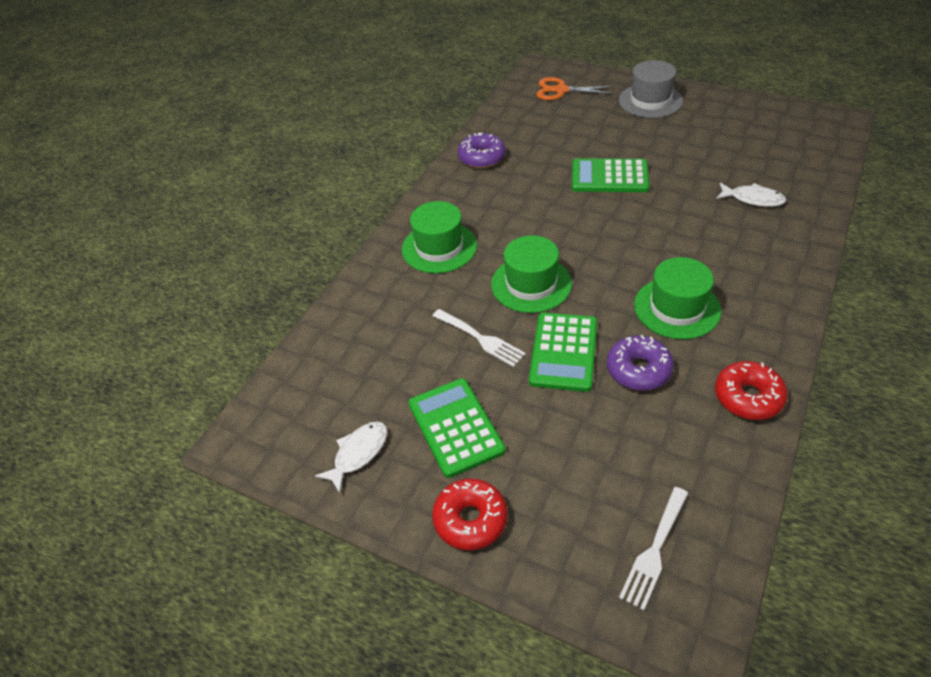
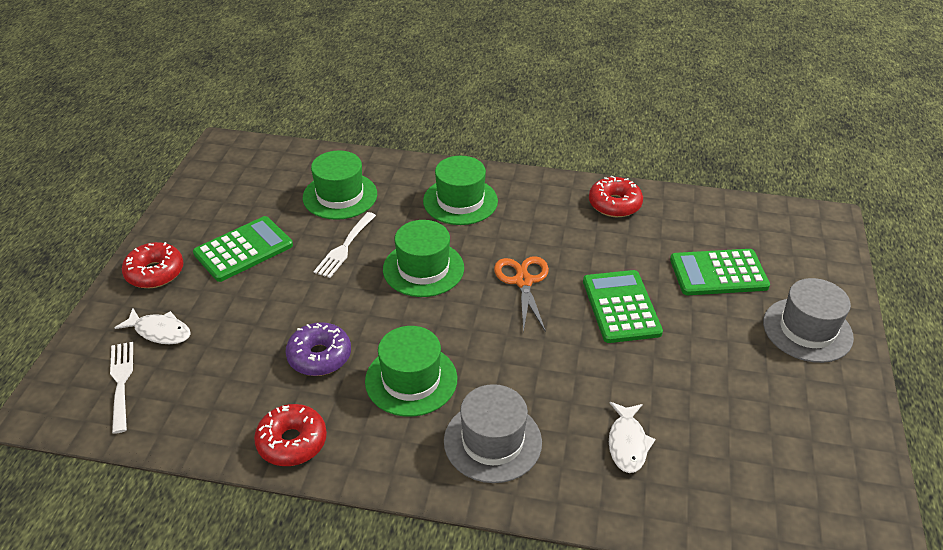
camera: 70 degrees right, 5 degrees down
(358, 453) = (215, 204): white fish -> white fish (160, 331)
(392, 336) = (340, 196): none -> green hat
(482, 158) = (614, 204): purple donut -> red donut
(561, 90) = (784, 246): orange scissors -> orange scissors (523, 281)
(564, 352) = (336, 302): green calculator -> green calculator (718, 273)
(654, 551) = (121, 382): white fork -> white fork turned 60 degrees clockwise
(749, 267) = (492, 441): none -> grey hat

